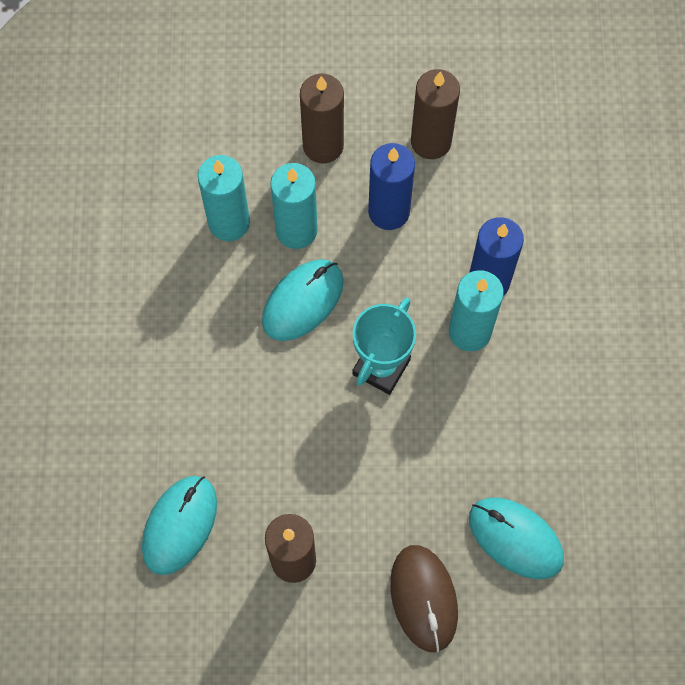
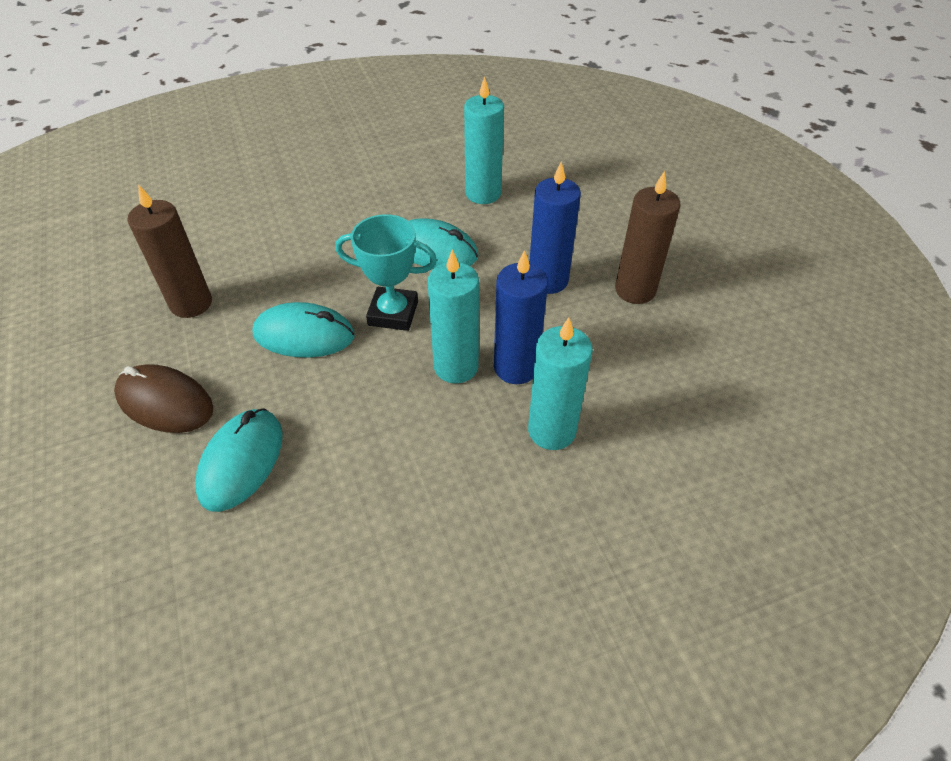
camera: 70 degrees right, 20 degrees down
(179, 525) = (211, 232): turquoise mouse -> turquoise mouse (304, 335)
(296, 230) = (497, 230): turquoise candle -> turquoise candle (551, 431)
(323, 145) = (584, 226): brown candle -> none
(424, 598) = (165, 402): brown mouse -> brown mouse turned 60 degrees clockwise

